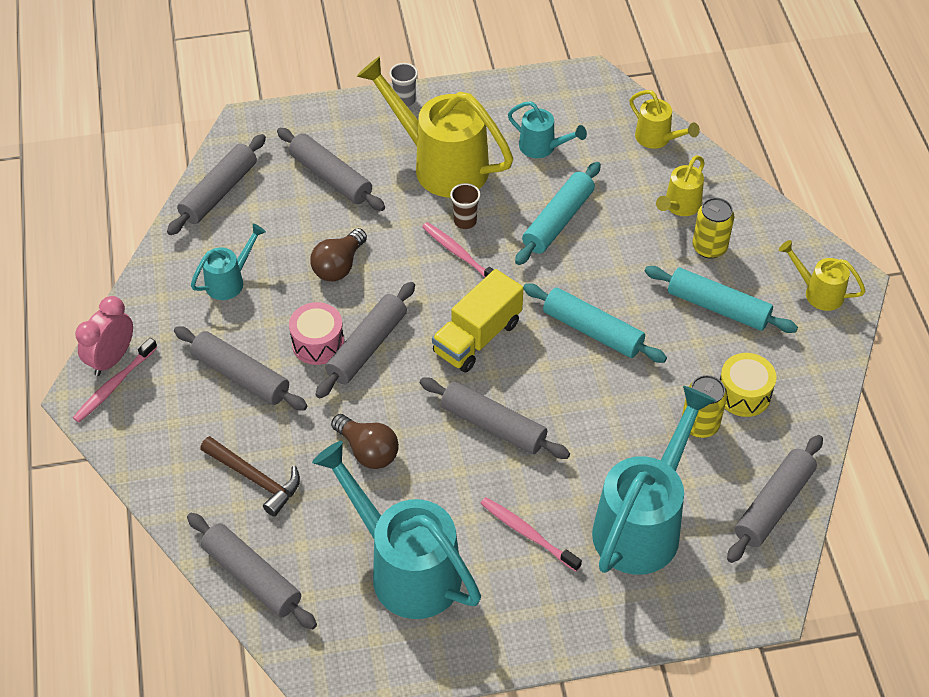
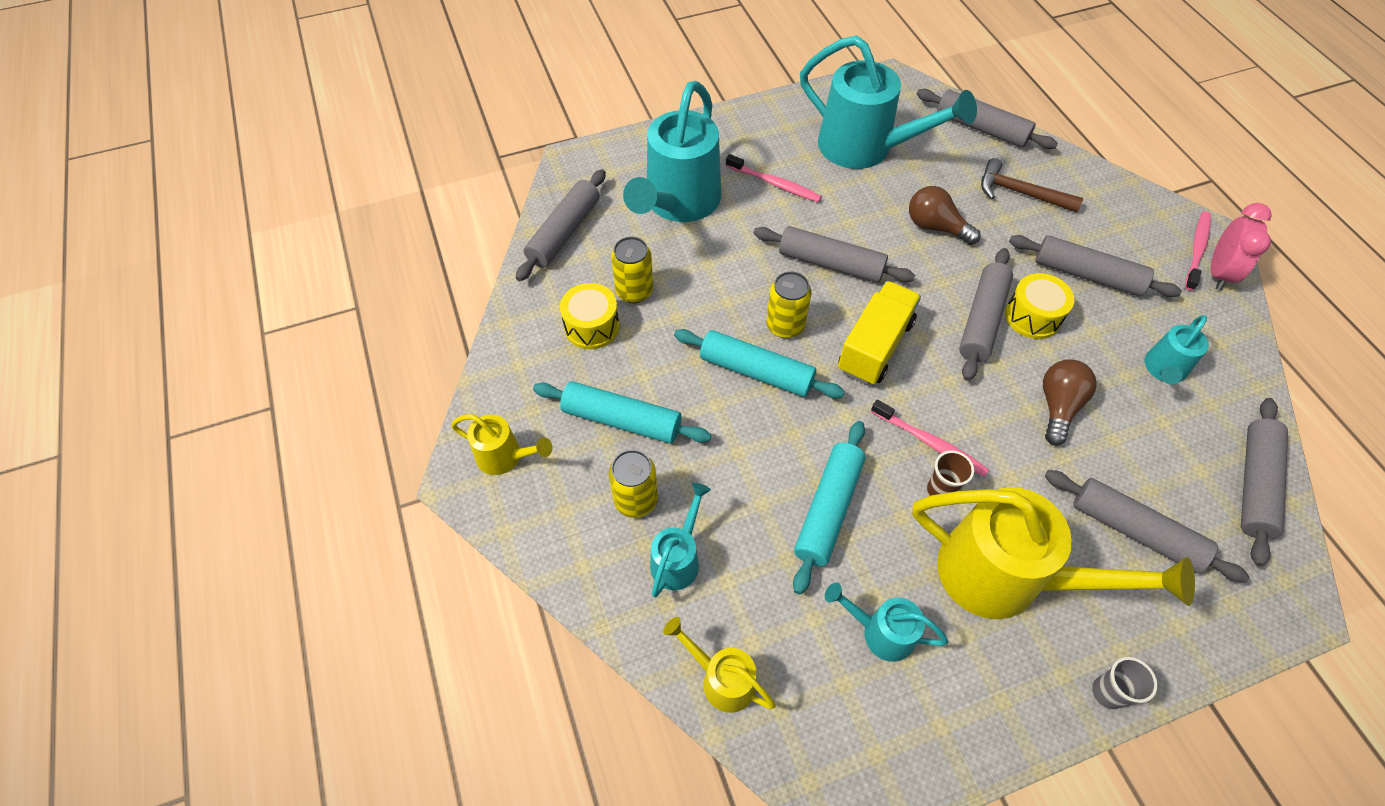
camera: 170 degrees right, 5 degrees up
(318, 343) = (1032, 316): pink drum -> yellow drum
(556, 368) = (785, 325): none -> yellow can
(679, 206) = (678, 558): yellow watering can -> turquoise watering can

